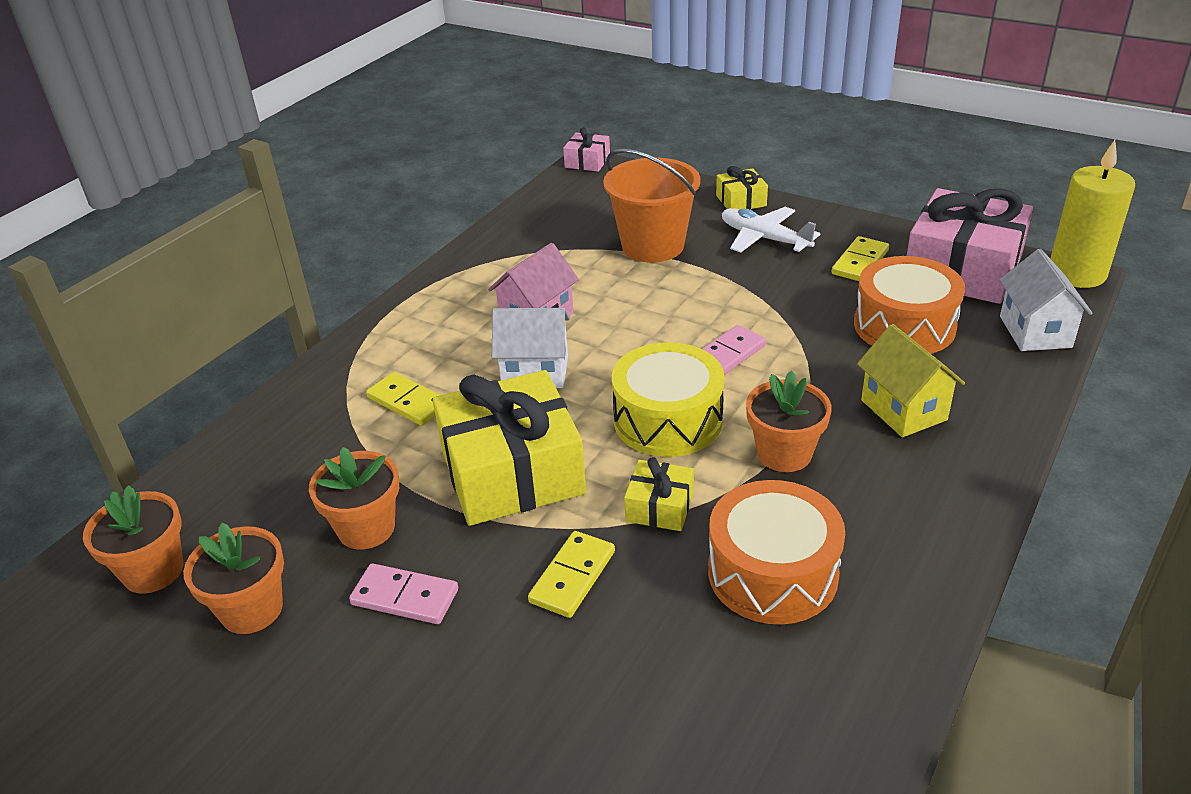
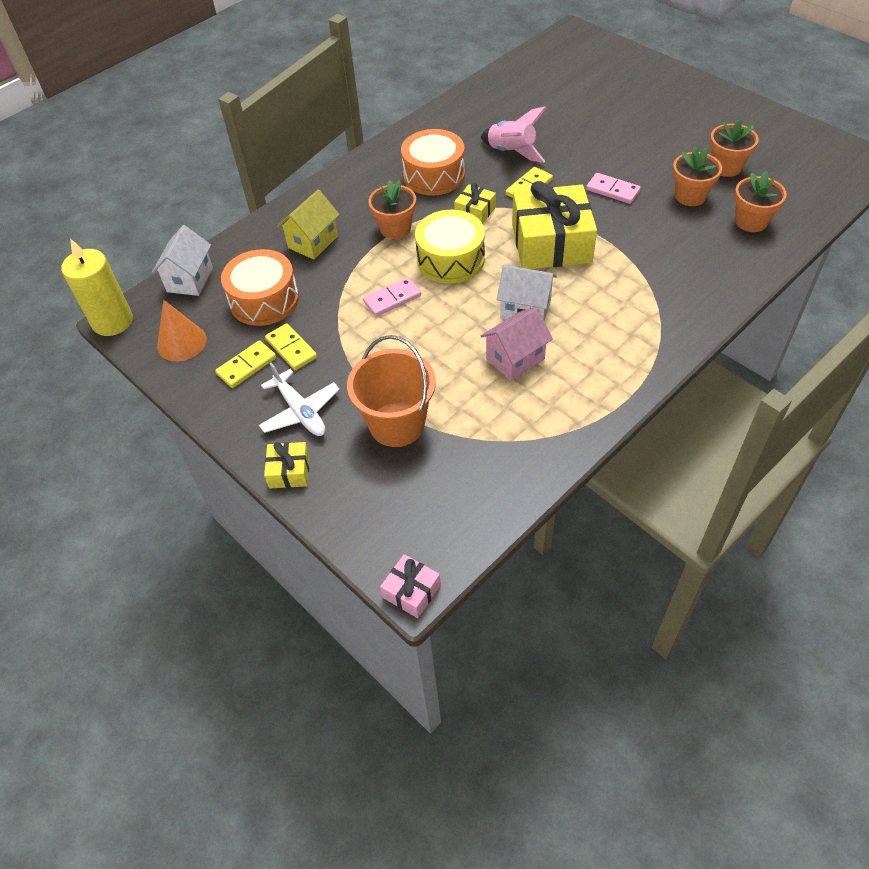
camera: 165 degrees left, 15 degrees up
(366, 528) = (635, 225): orange flower pot -> orange flower pot (726, 167)
(408, 402) = (615, 302): yellow domino -> yellow domino (291, 349)
(630, 664) = (511, 152): none -> pink rocket
(903, 410) = (313, 242): yellow house -> yellow house turned 45 degrees clockwise
(962, 269) = (182, 342): pink gift -> orange cone

